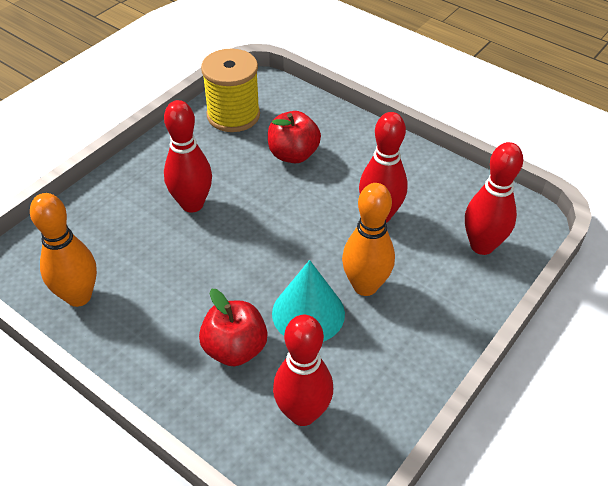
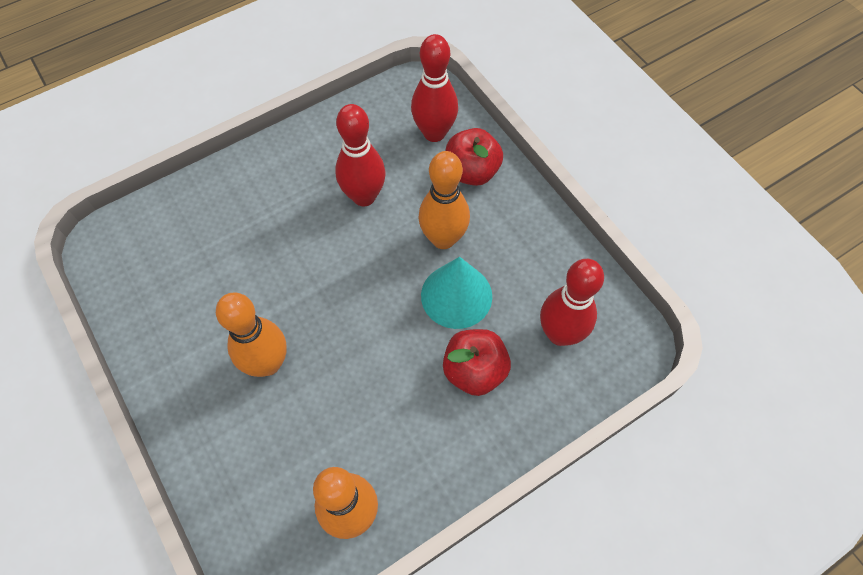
camera: 70 degrees left, 15 degrees up
(192, 204) = (267, 363): red bowling pin -> orange bowling pin
(233, 115) = (145, 283): yellow spool -> none
(293, 154) = (242, 243): red apple -> red apple (471, 172)

